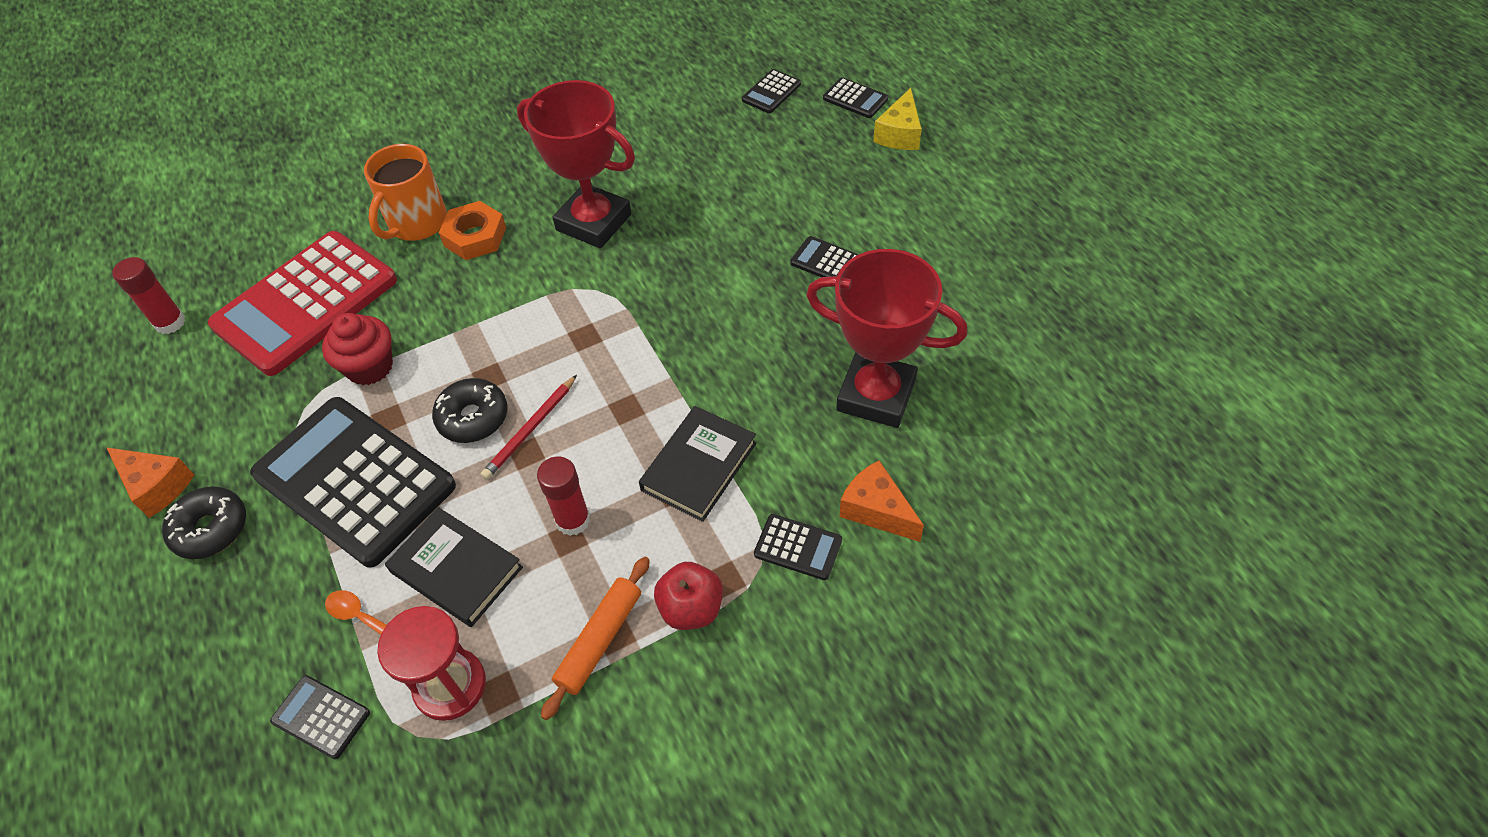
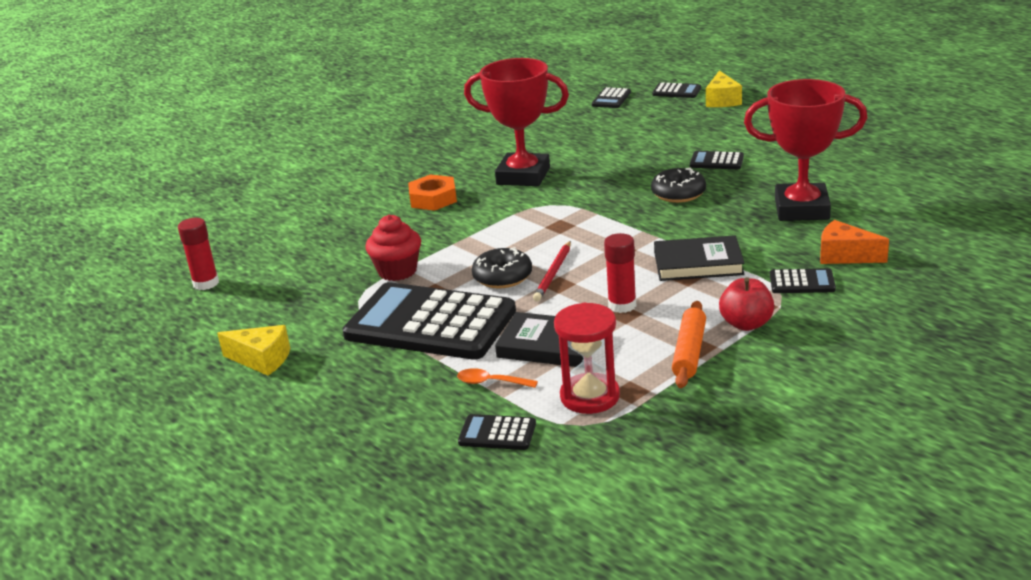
camera: 15 degrees left, 25 degrees down
(157, 486) = (262, 360): orange cheese -> yellow cheese
(210, 529) = (327, 369): black donut -> black donut (678, 194)
(305, 303) = (317, 253): red calculator -> none
(417, 223) = (380, 201): orange mug -> none
(699, 466) = (698, 263): black book -> black book turned 75 degrees clockwise

